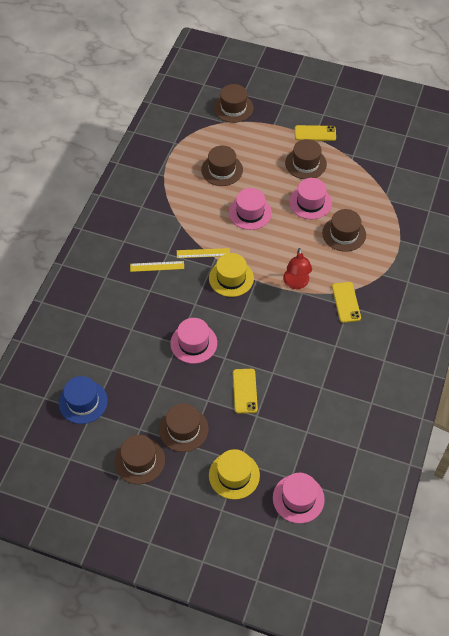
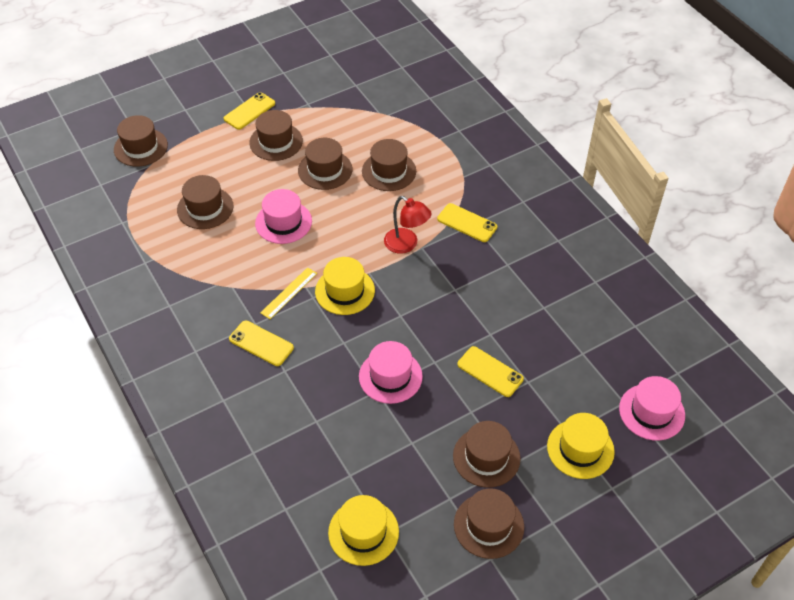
camera: 50 degrees left, 5 degrees down
(83, 402) = (363, 532): blue hat -> yellow hat
(157, 266) = (261, 343): yellow ruler -> yellow phone
(310, 202) = (325, 170): pink hat -> brown hat

